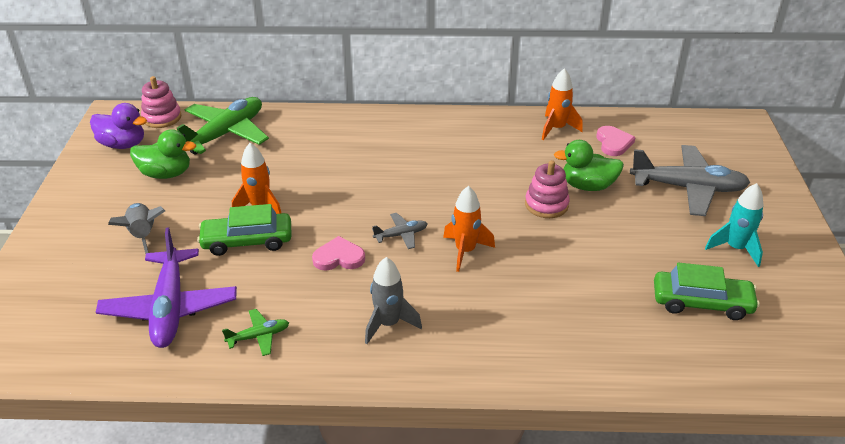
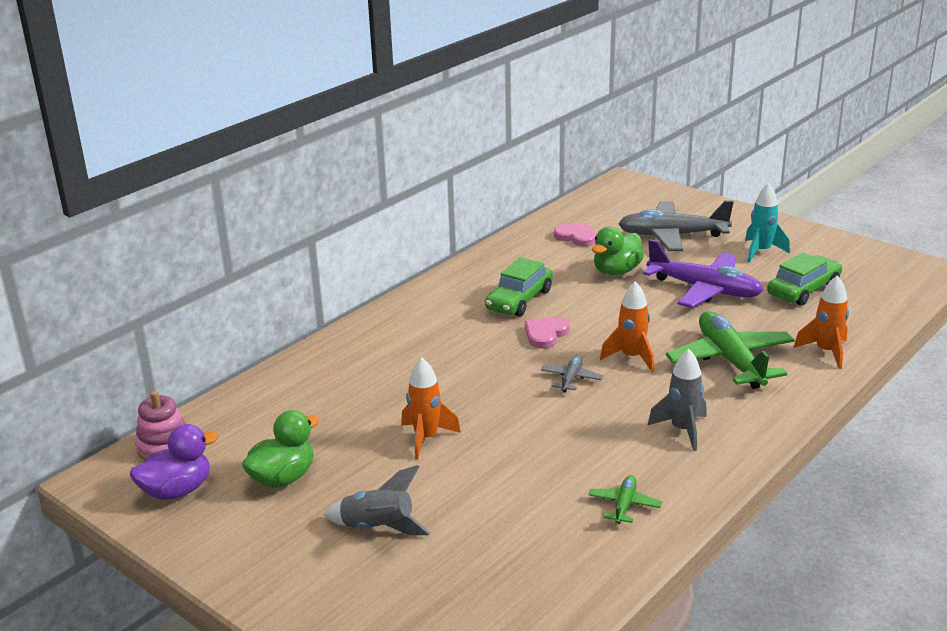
camera: 50 degrees left, 10 degrees down
(170, 308) = (522, 546): purple plane -> purple plane (704, 289)
(225, 134) = (265, 416): green plane -> green plane (730, 360)
(247, 241) = (473, 464): green car -> green car (519, 300)
(339, 257) = (563, 422): pink heart -> pink heart (546, 334)
(546, 205) = (617, 298): pink stacking toy -> none
(556, 129) = (522, 250): orange rocket -> orange rocket (826, 352)
(688, 188) = (672, 236): grey plane -> grey plane turned 135 degrees counterclockwise

